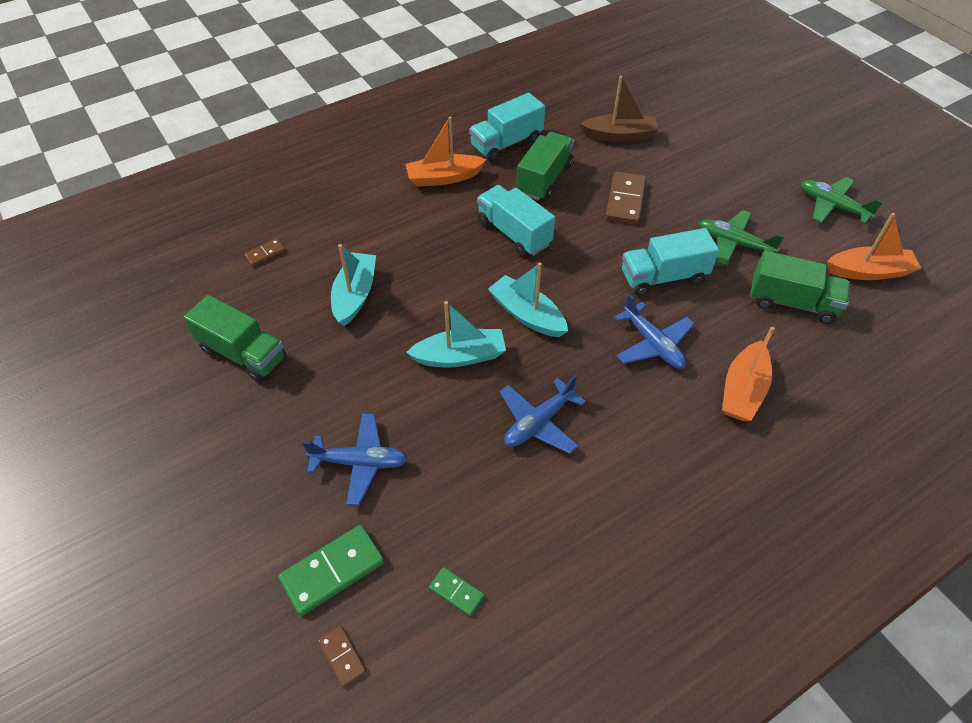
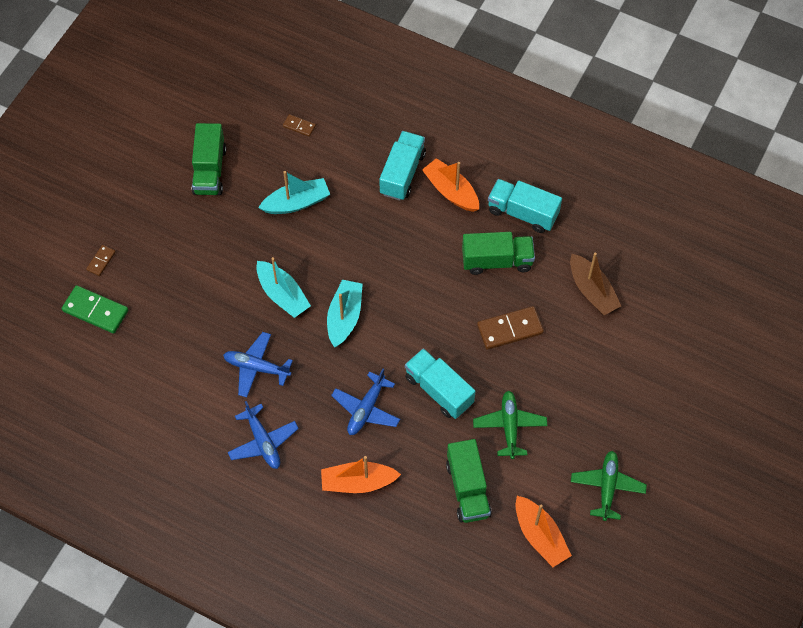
camera: 60 degrees right, 10 degrees up
(342, 657) = (52, 344): brown domino -> brown domino (101, 261)
(360, 462) = (170, 284): blue plane -> blue plane (263, 442)
(456, 592) = (117, 380): green domino -> none
(514, 233) = (421, 269): turquoise truck -> turquoise truck (402, 173)

